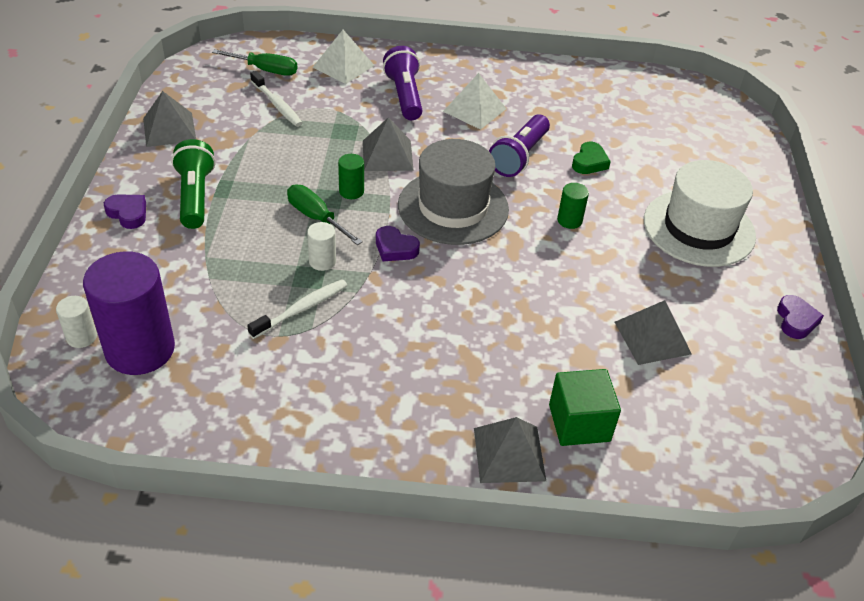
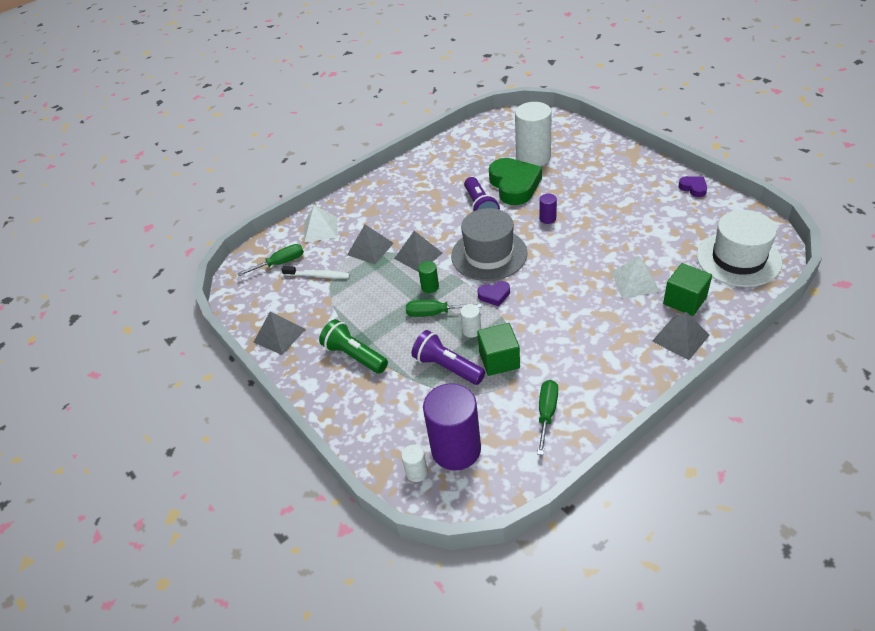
camera: 35 degrees left, 0 degrees up
(128, 213) = (333, 395): purple heart -> none
(261, 395) = (547, 413): none -> green screwdriver
(302, 309) = (499, 360): white toothbrush -> green cube
(404, 96) = (378, 220): purple flashlight -> purple flashlight (447, 367)
(474, 110) = (423, 201): white pyramid -> white pyramid (634, 281)
(569, 220) = (547, 218): green cylinder -> purple cylinder
(589, 162) = (514, 185): green heart -> green heart, size x2.16
(652, 338) = (656, 241): grey pyramid -> grey pyramid (370, 249)
(656, 150) = (533, 157): none -> white cylinder
(699, 228) = (602, 179): white hat -> white hat (738, 259)

